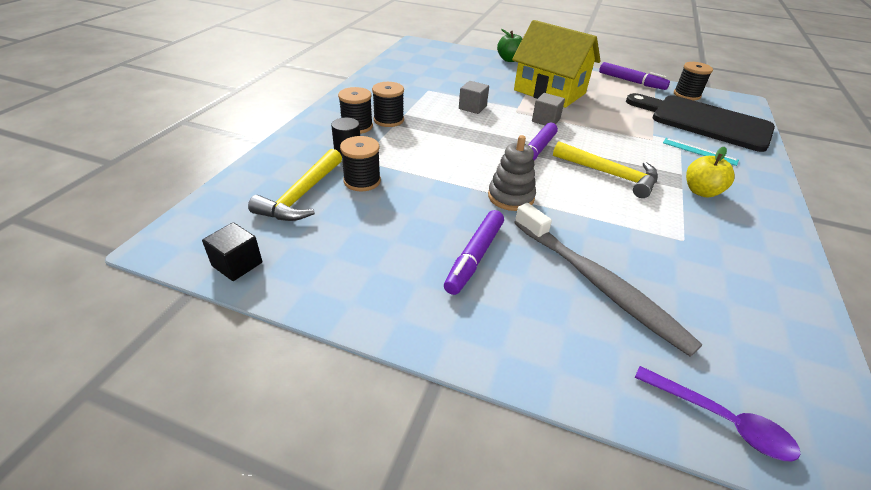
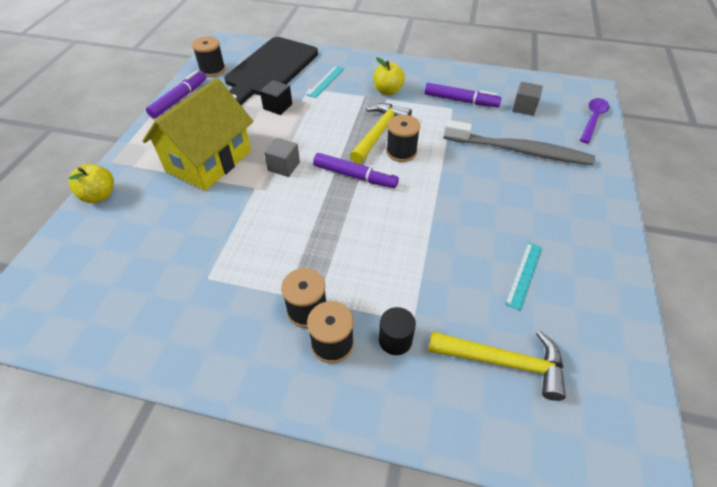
camera: 95 degrees left, 10 degrees up
(237, 264) = (629, 383): black cube -> black cube (277, 106)
(362, 181) = (454, 310): black spool -> black spool (401, 152)
(385, 231) = (524, 274): none -> turquoise ruler
(472, 107) = (259, 227): grey cube -> grey cube (524, 108)
(474, 257) = (526, 212): purple marker -> purple marker (460, 101)
(509, 60) = (99, 195): green apple -> yellow apple
(511, 197) = (437, 192): grey stacking toy -> none
(598, 284) = (519, 150): grey toothbrush -> grey toothbrush turned 60 degrees clockwise

